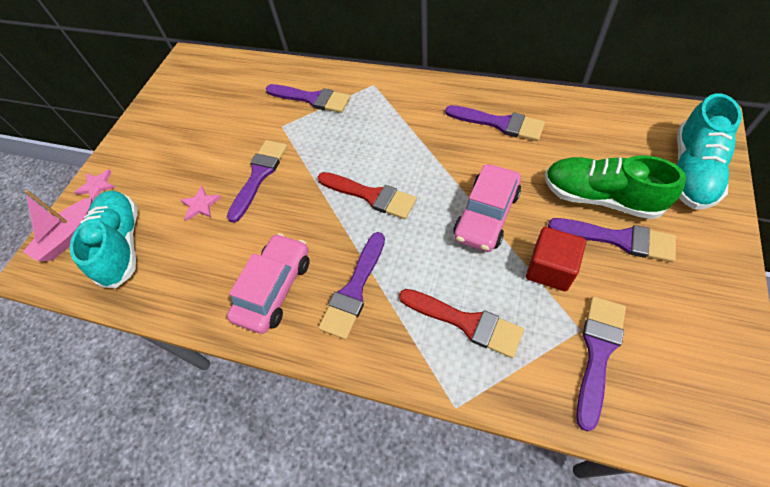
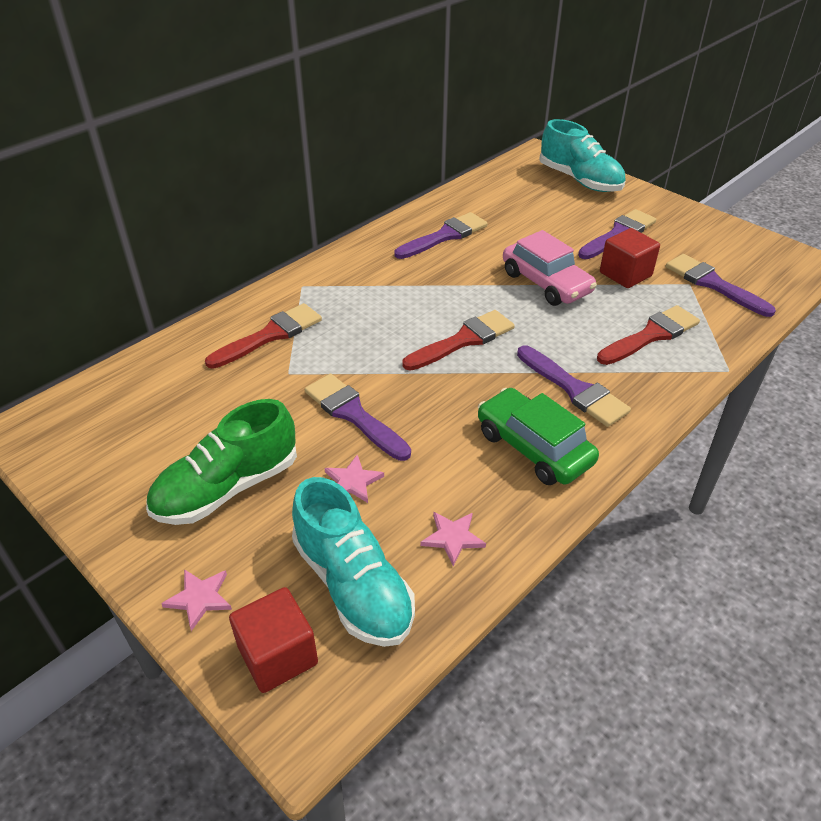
camera: 70 degrees left, 15 degrees down
(69, 236) = (278, 655): pink boat -> red cube
(122, 245) = (353, 585): turquoise shoe -> turquoise shoe turned 135 degrees counterclockwise
(172, 277) = (452, 538): none -> pink star
(274, 288) = (533, 447): pink car -> green car
(312, 99) = (270, 335): purple brush -> red brush
(600, 197) = (573, 225): green shoe -> green shoe (227, 488)

